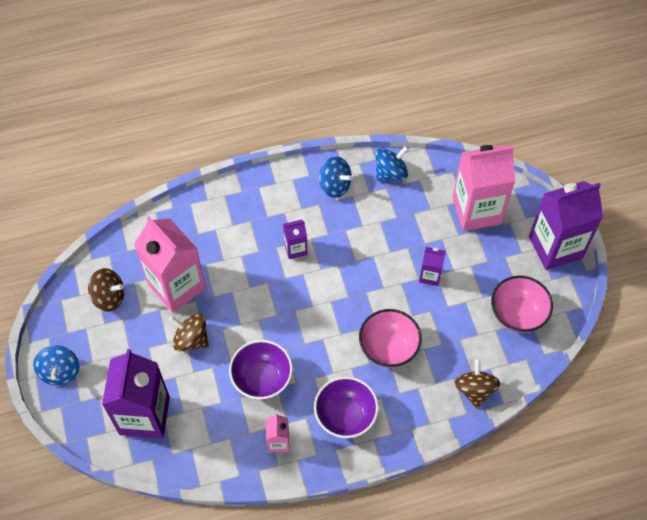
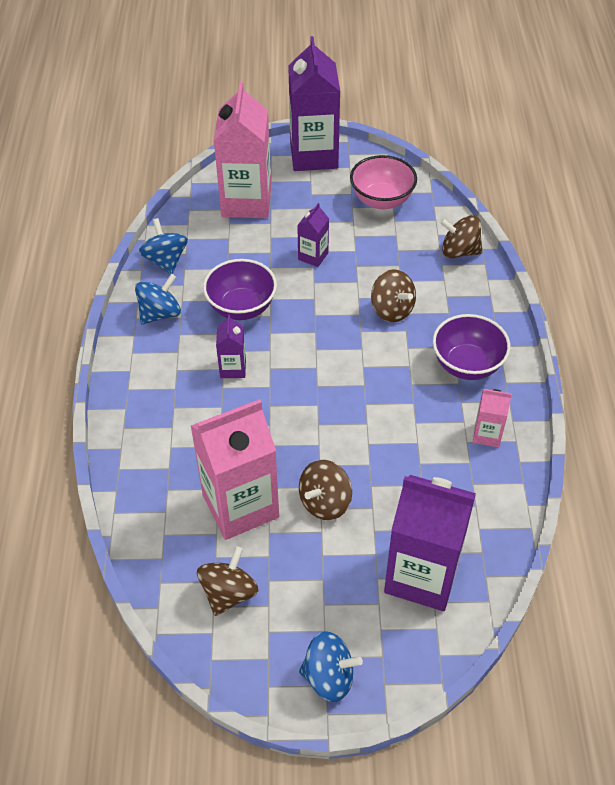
camera: 75 degrees left, 10 degrees down
(262, 379) = (401, 435): purple bowl -> purple bowl (241, 307)
(388, 348) = (392, 310): pink bowl -> brown spinning top

